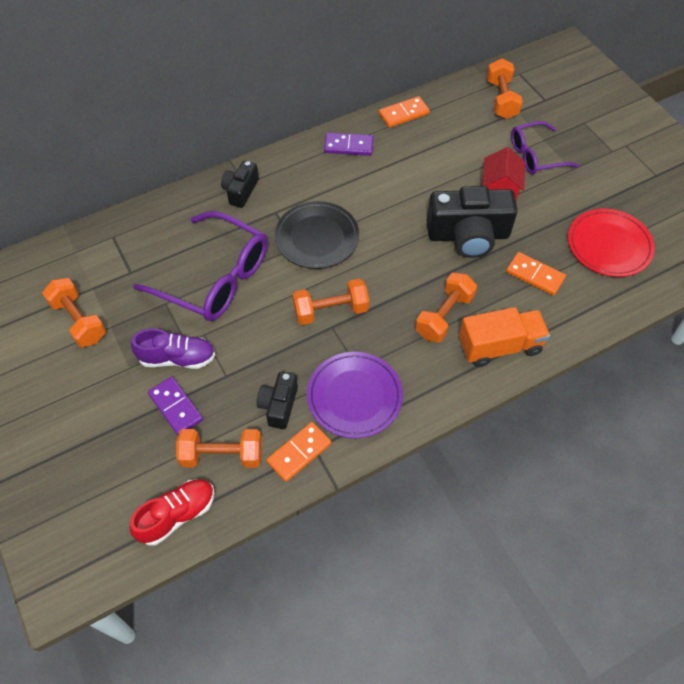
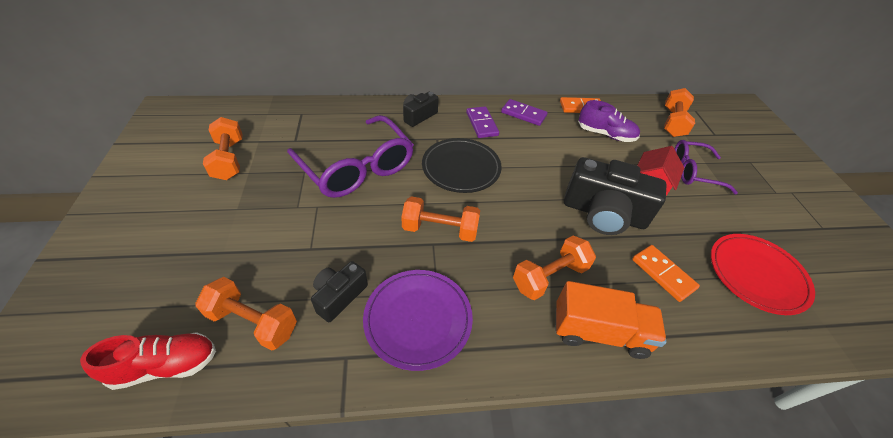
camera: 20 degrees right, 10 degrees down
(175, 407) = (247, 257): purple domino -> purple domino (481, 124)
(177, 358) = (281, 217): purple shoe -> purple shoe (605, 134)
(299, 452) = (327, 354): orange domino -> none

